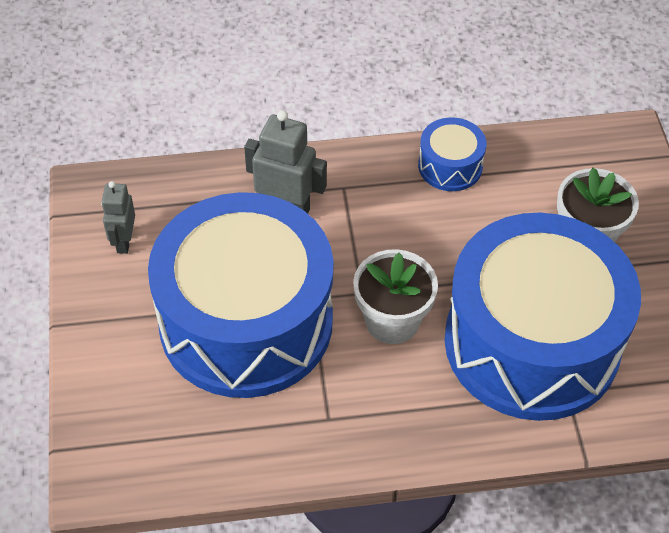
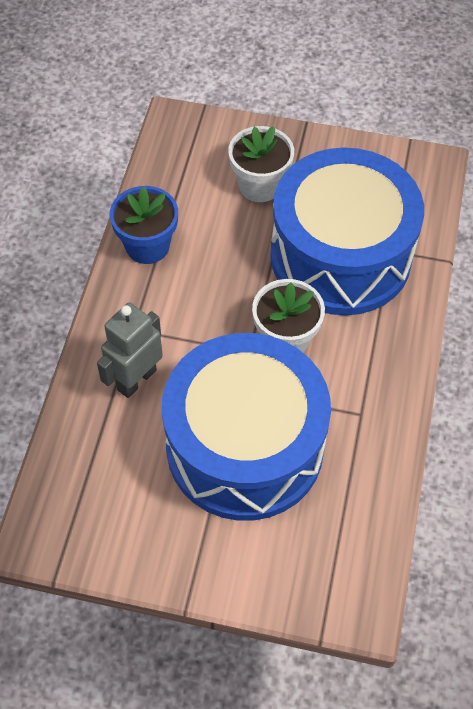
camera: 70 degrees left, 5 degrees up
(124, 241) = (114, 523): grey robot -> none
(450, 166) = (147, 246): blue drum -> blue flower pot

